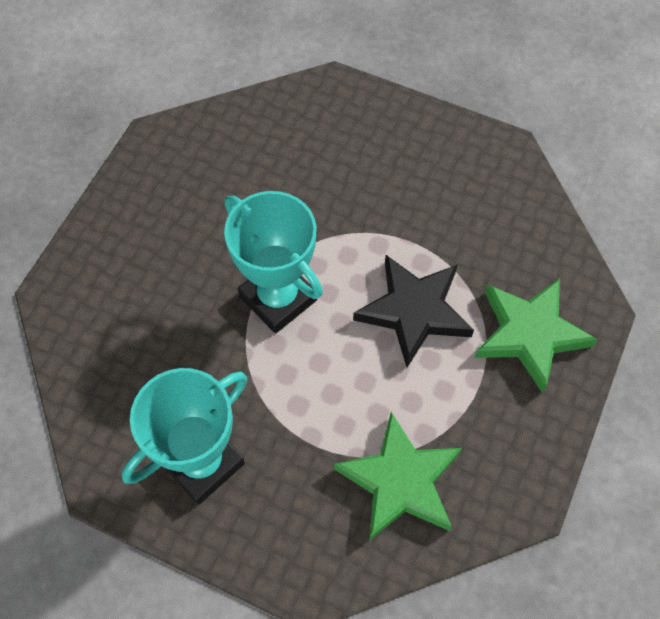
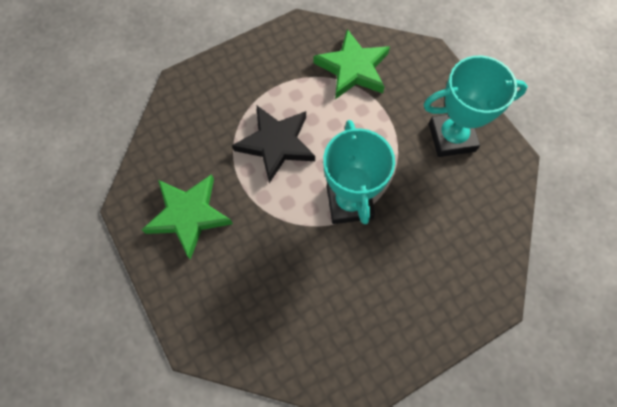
camera: 145 degrees left, 5 degrees up
(529, 334) = (225, 93): green star -> green star (189, 215)

